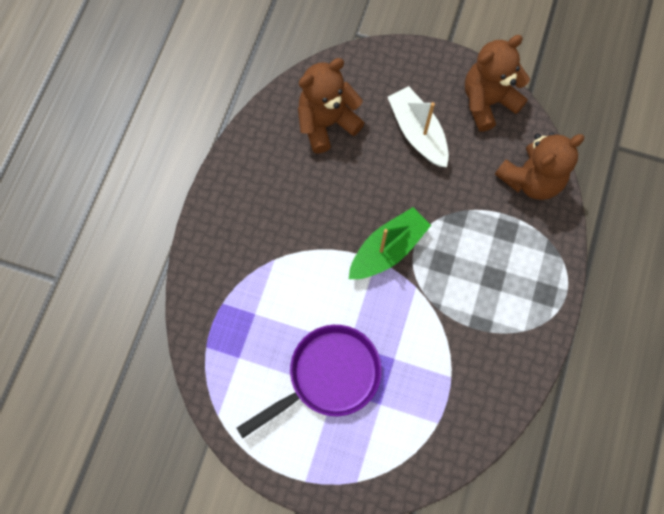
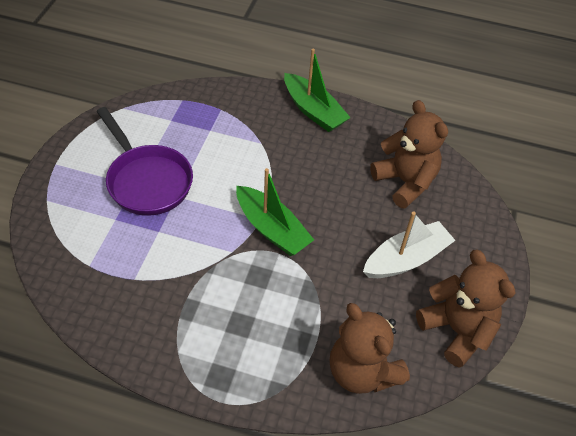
camera: 85 degrees right, 20 degrees down
(226, 204) = (313, 111): none -> green boat

